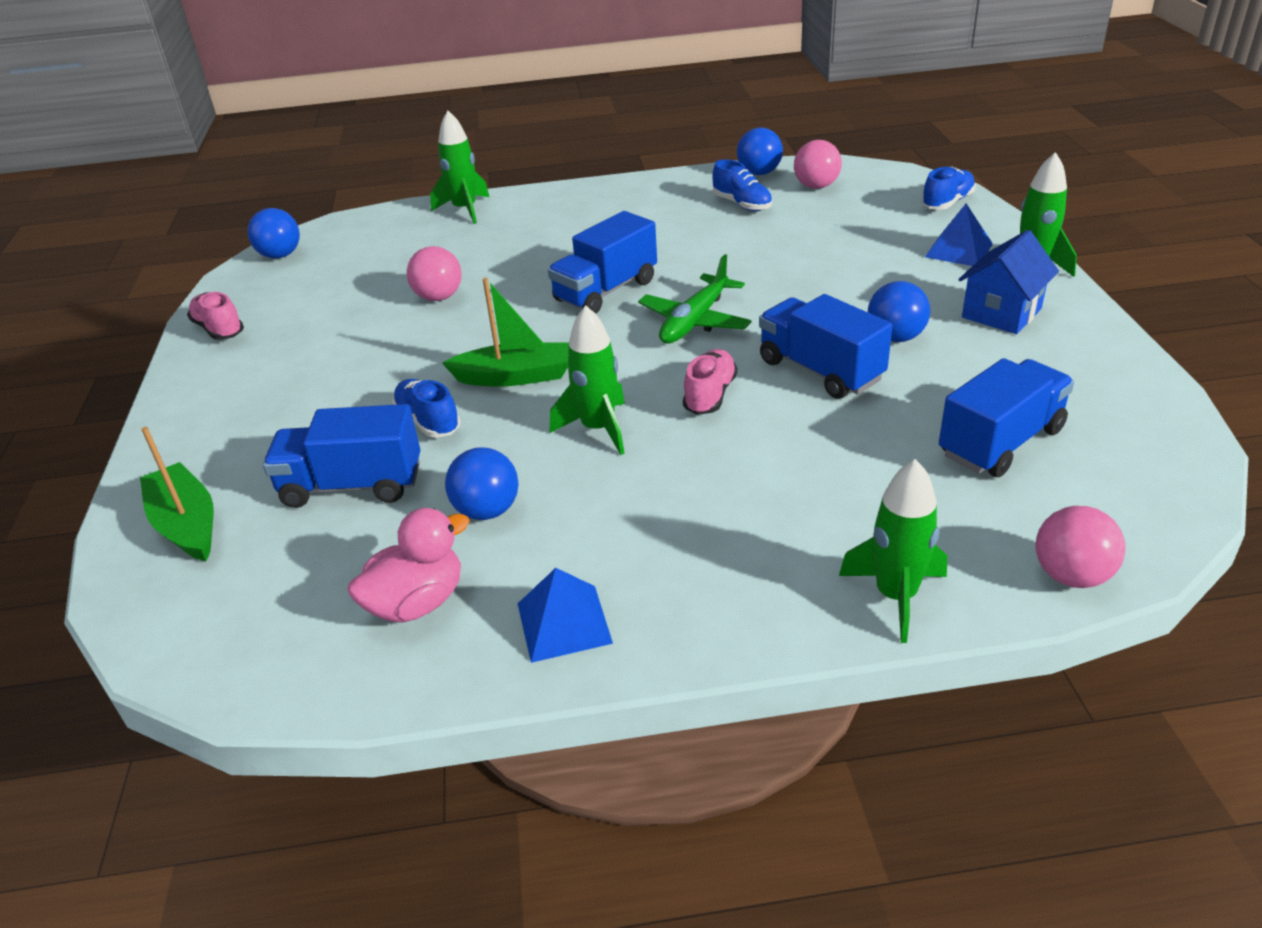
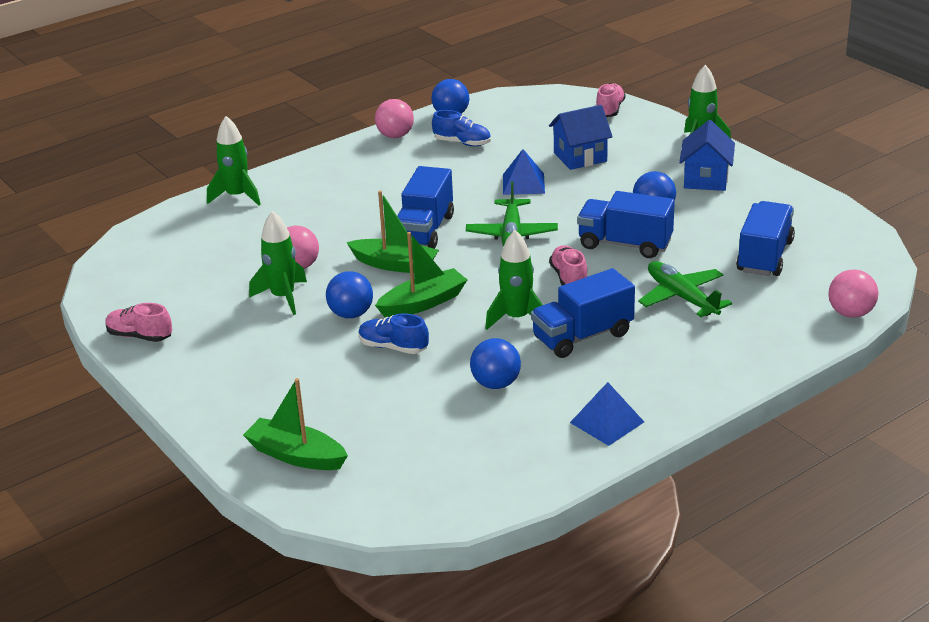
camera: 30 degrees left, 5 degrees down
(280, 255) = (115, 270): blue ball -> blue ball (351, 314)
(352, 485) = (387, 398): blue truck -> blue truck (582, 336)
(417, 603) = (508, 442): pink duck -> none
(534, 322) = (395, 265): none -> green boat
(816, 186) = (505, 117): pink ball -> pink ball (395, 135)
(832, 467) = (682, 297): none -> green plane
(861, 249) = (580, 157): none -> blue house
(895, 596) = (772, 351): green rocket -> green rocket (283, 297)
(947, 203) = (609, 110): blue shoe -> pink shoe
(958, 250) = (645, 143): blue pyramid -> blue pyramid (523, 183)

